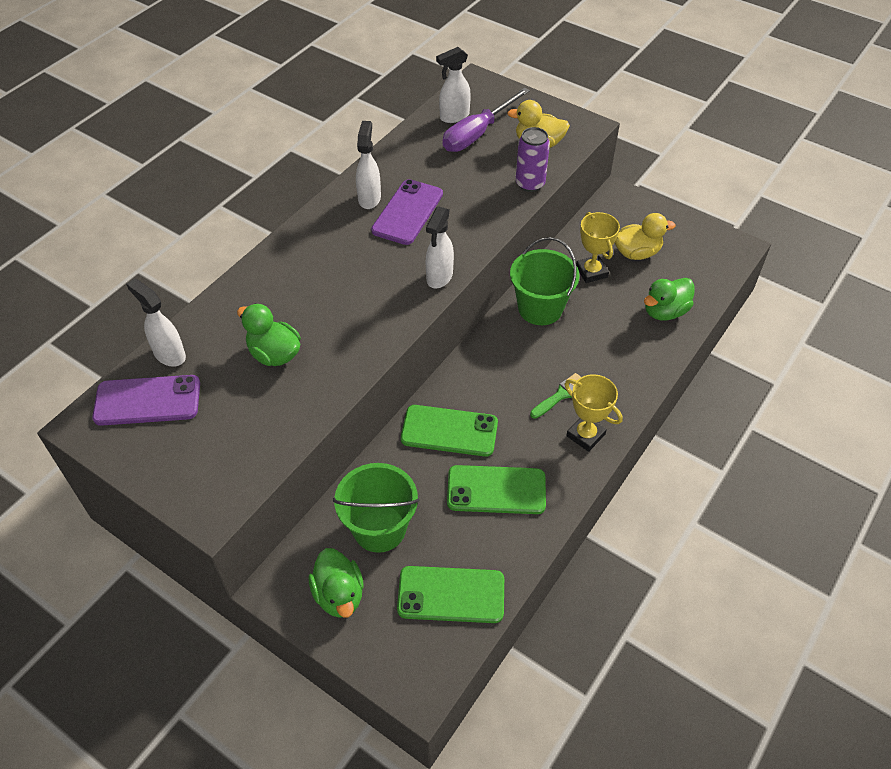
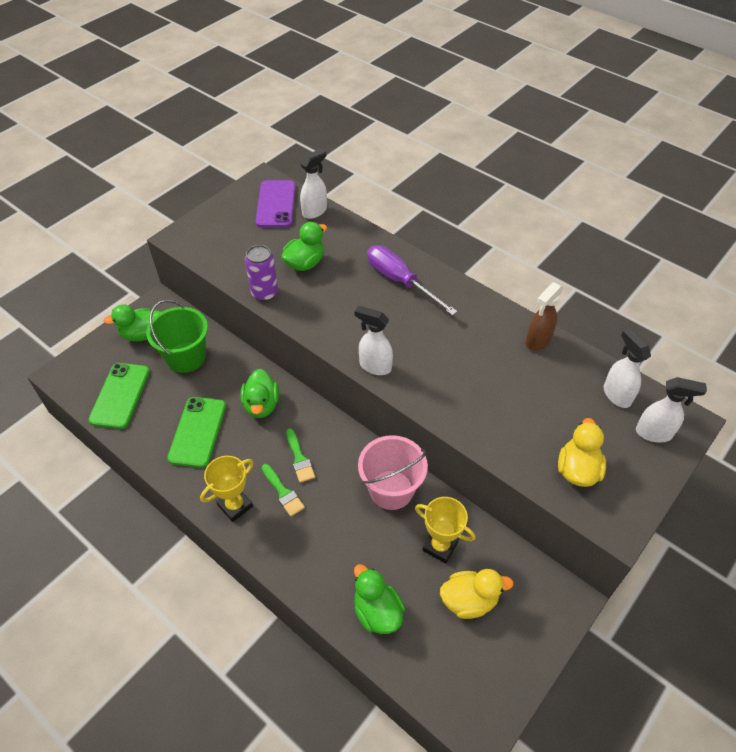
camera: 95 degrees right, 0 degrees up
(369, 198) = (481, 322): white spray bottle -> white spray bottle (654, 433)
(393, 160) = (537, 341): none -> brown spray bottle
(407, 212) = (462, 348): purple phone -> none
(449, 431) = (261, 405): green phone -> green duck
(477, 134) = (588, 413): purple screwdriver -> purple screwdriver (400, 281)
(517, 386) = (299, 458): none -> green brush
(530, 184) = (506, 453): purple can -> purple can (265, 293)
(540, 308) = (391, 490): green bucket -> pink bucket
(591, 272) = (440, 546): yellow trophy -> yellow trophy turned 45 degrees clockwise
(636, 253) = (469, 600): yellow duck -> yellow duck turned 90 degrees counterclockwise

